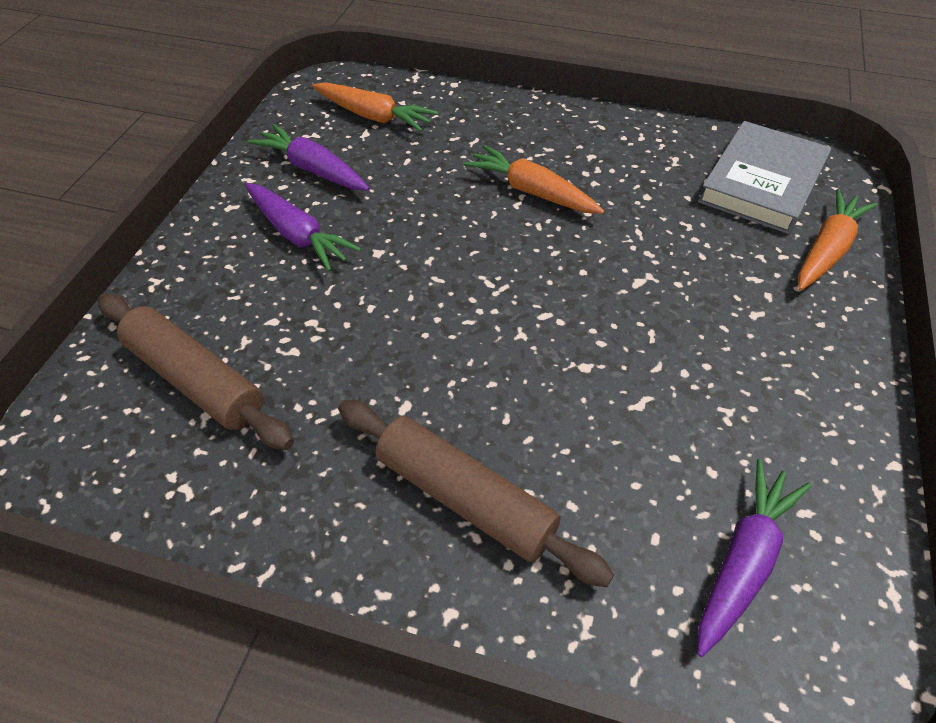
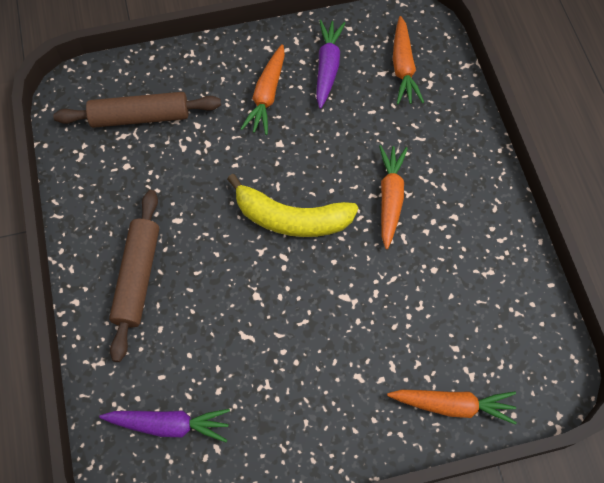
camera: 60 degrees right, 15 degrees up
(195, 380) = (140, 117): brown rolling pin -> brown rolling pin turned 75 degrees clockwise
(298, 235) = (267, 95): purple carrot -> orange carrot
(494, 285) = (291, 218): none -> yellow banana
(762, 183) = (501, 340): grey book -> none

